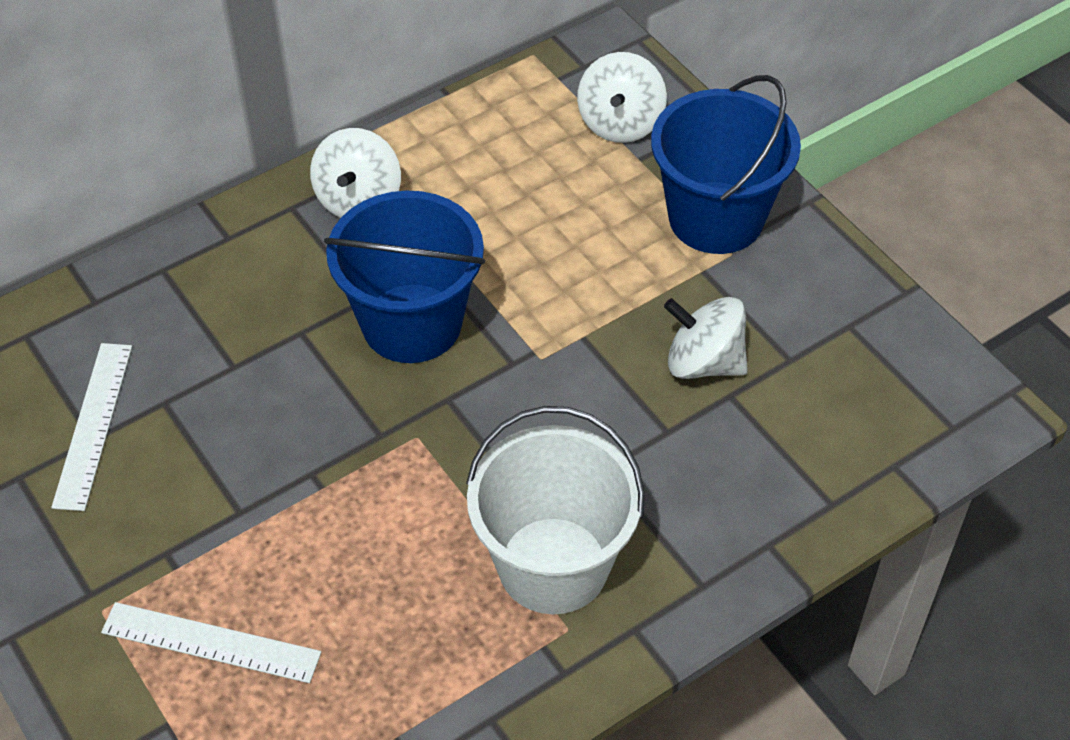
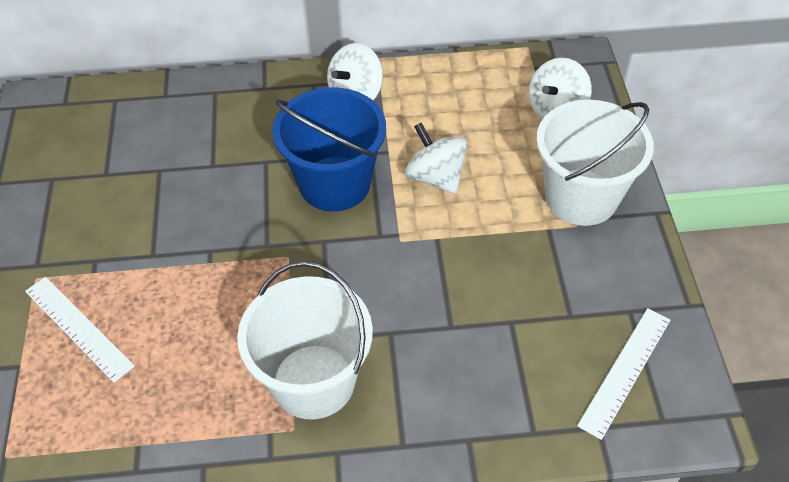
camera: 30 degrees right, 0 degrees up
(94, 425) = (112, 166): white ruler -> white ruler (625, 371)
(704, 362) = (507, 291): white spinning top -> white spinning top (436, 177)
(716, 218) = (581, 197): blue bucket -> white bucket

